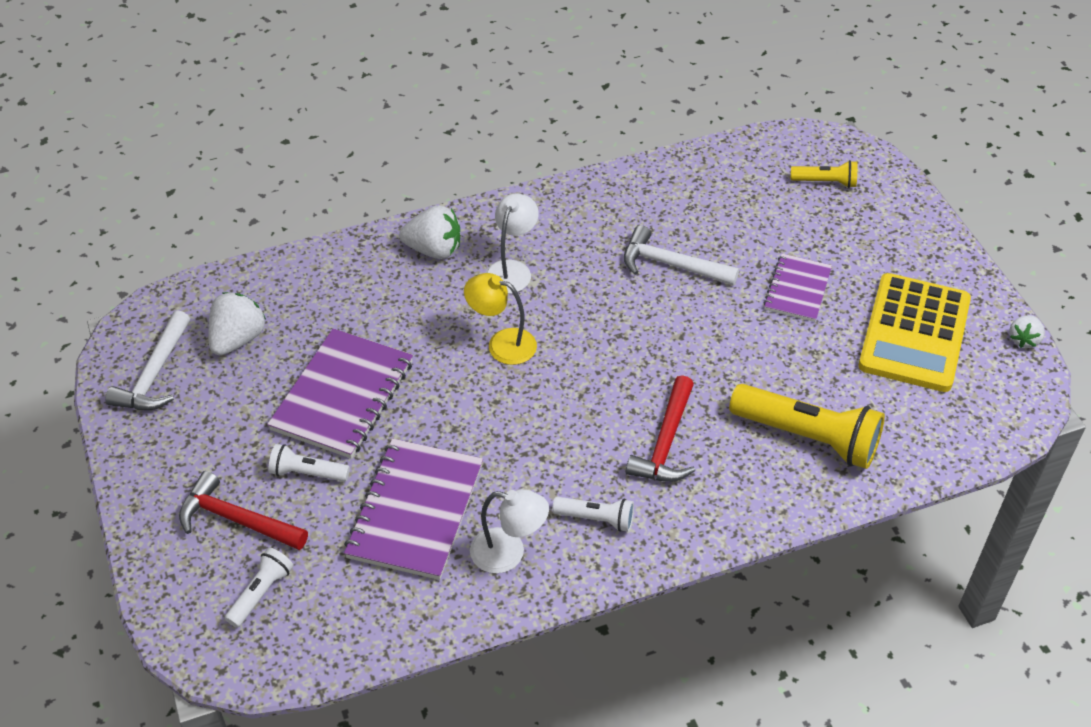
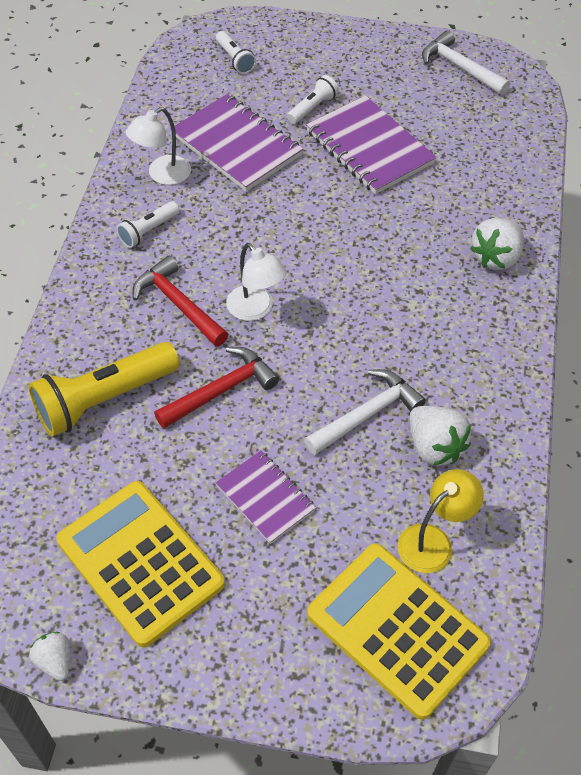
camera: 120 degrees right, 5 degrees up
(237, 339) = (467, 115): white strawberry -> white strawberry (434, 447)
(237, 519) = (300, 66): red hammer -> red hammer (221, 390)
(502, 344) = (356, 254): yellow lamp -> yellow lamp (433, 541)
(512, 269) = (437, 297): white lamp -> white lamp (255, 310)
(825, 182) = (397, 629): yellow flashlight -> yellow calculator

